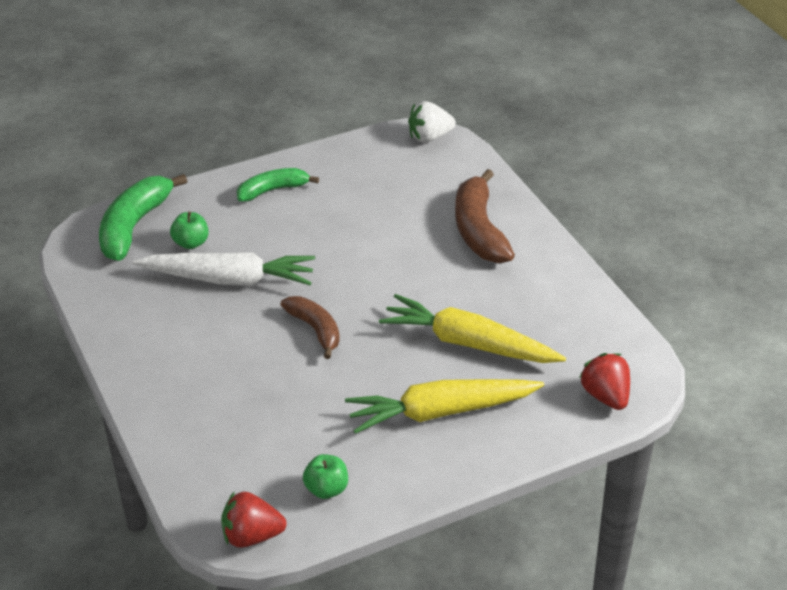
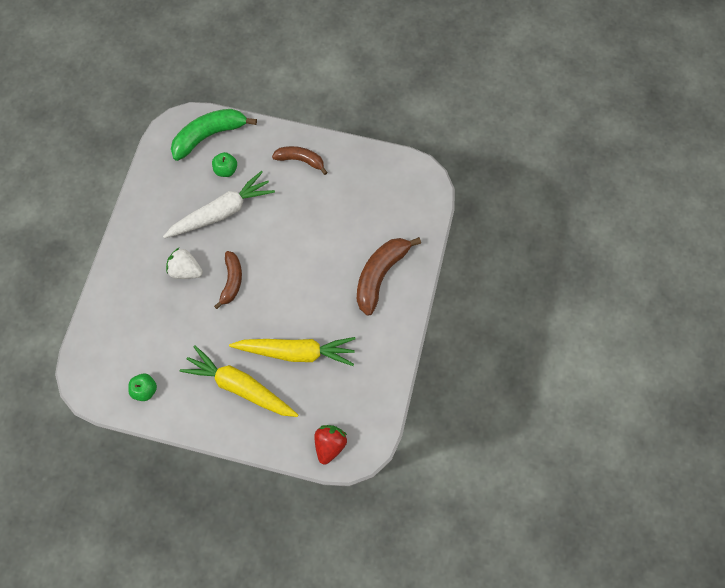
camera: 40 degrees right, 30 degrees up
(229, 279) = (222, 212): white carrot -> white carrot turned 75 degrees counterclockwise
(251, 536) = (90, 389): red strawberry -> none
(273, 190) = (301, 160): green banana -> brown banana
(429, 137) = (423, 180): white strawberry -> white strawberry (186, 270)
(468, 343) = (296, 351): yellow carrot -> yellow carrot turned 120 degrees clockwise

